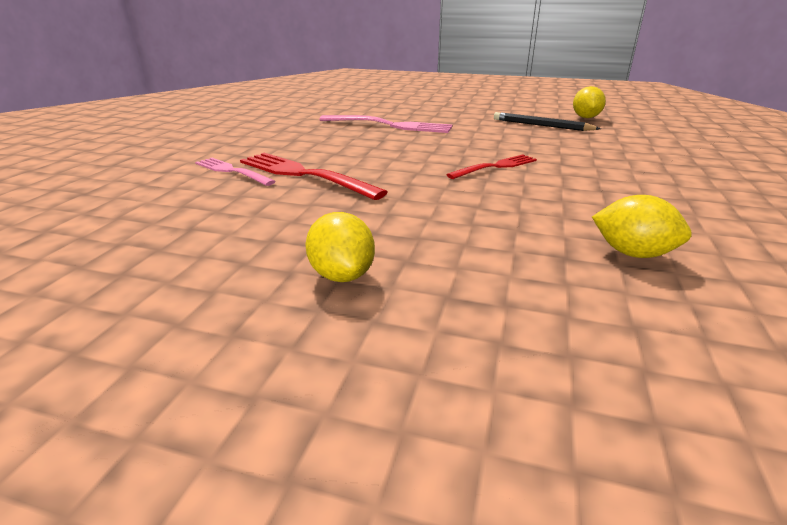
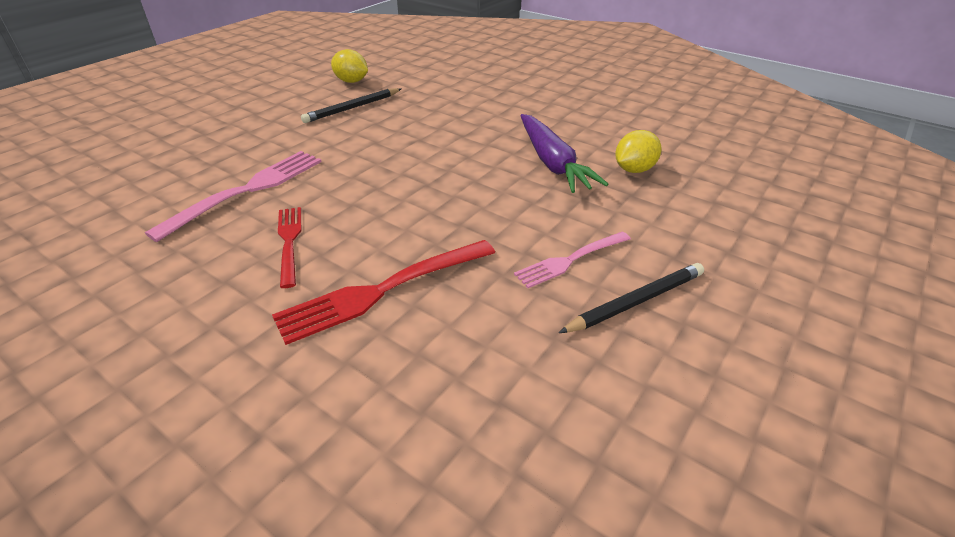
camera: 70 degrees left, 10 degrees up
(232, 171) = (320, 356): pink fork -> pink fork (570, 260)
(342, 275) = (636, 301): yellow lemon -> black pencil
(495, 167) = (448, 167): red fork -> red fork (289, 242)
(571, 205) = (552, 163): none -> purple carrot

